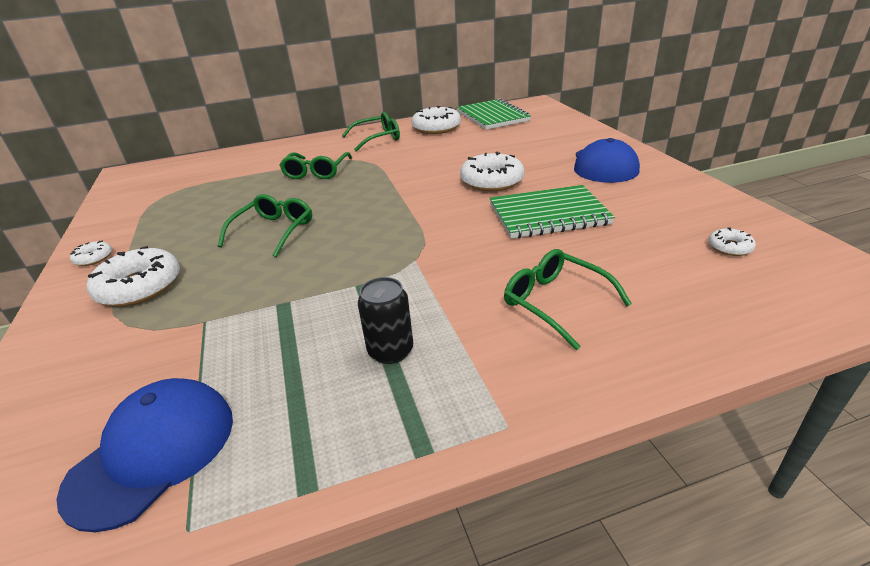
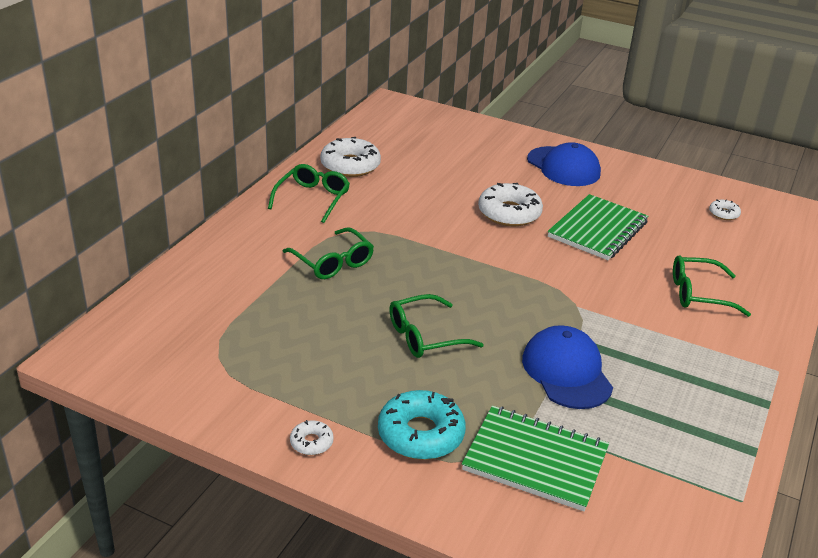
camera: 50 degrees left, 0 degrees up
(140, 286) = (420, 434): white donut -> turquoise donut
(153, 452) = (662, 493): blue cap -> blue cap (566, 372)
(273, 231) = (426, 336): green glasses -> green glasses turned 90 degrees counterclockwise
(390, 351) = (671, 369): black can -> none
(492, 116) = (380, 134): green notebook -> green notebook (535, 460)

